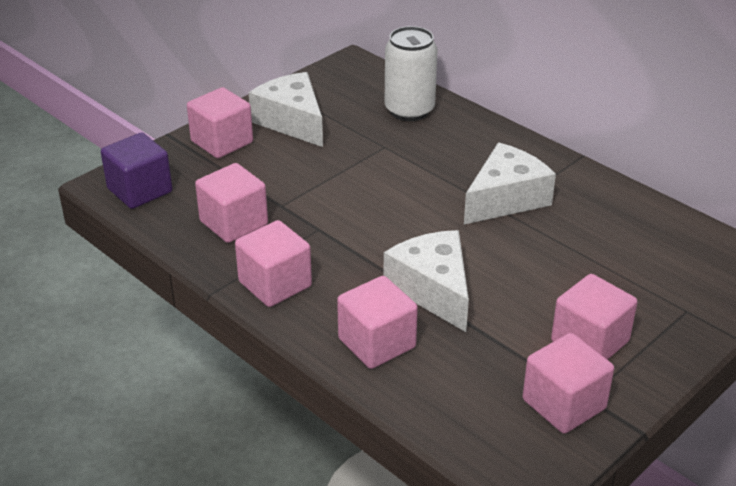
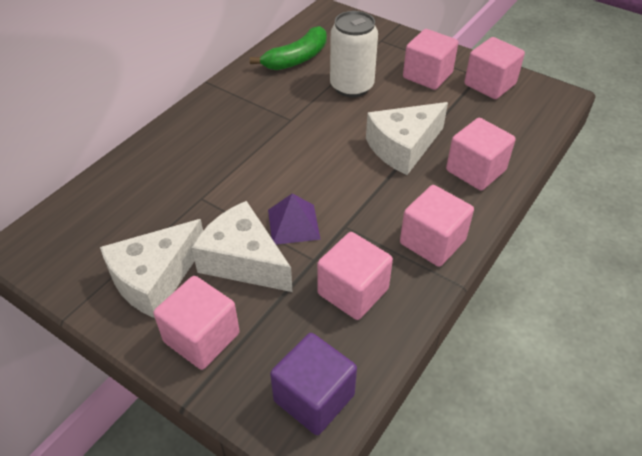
camera: 100 degrees left, 10 degrees up
(331, 197) = (293, 224): none -> purple pyramid
(409, 110) = (133, 187): white can -> white can (351, 86)
(505, 199) = (275, 118): white cheese -> white cheese (243, 261)
(632, 226) = (297, 59): none -> green banana

